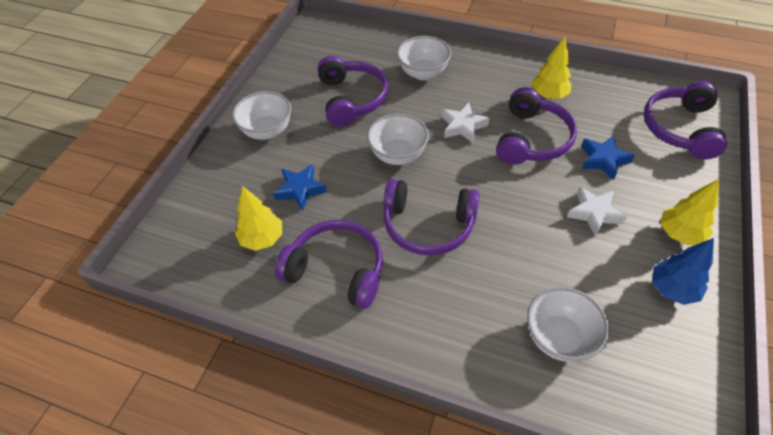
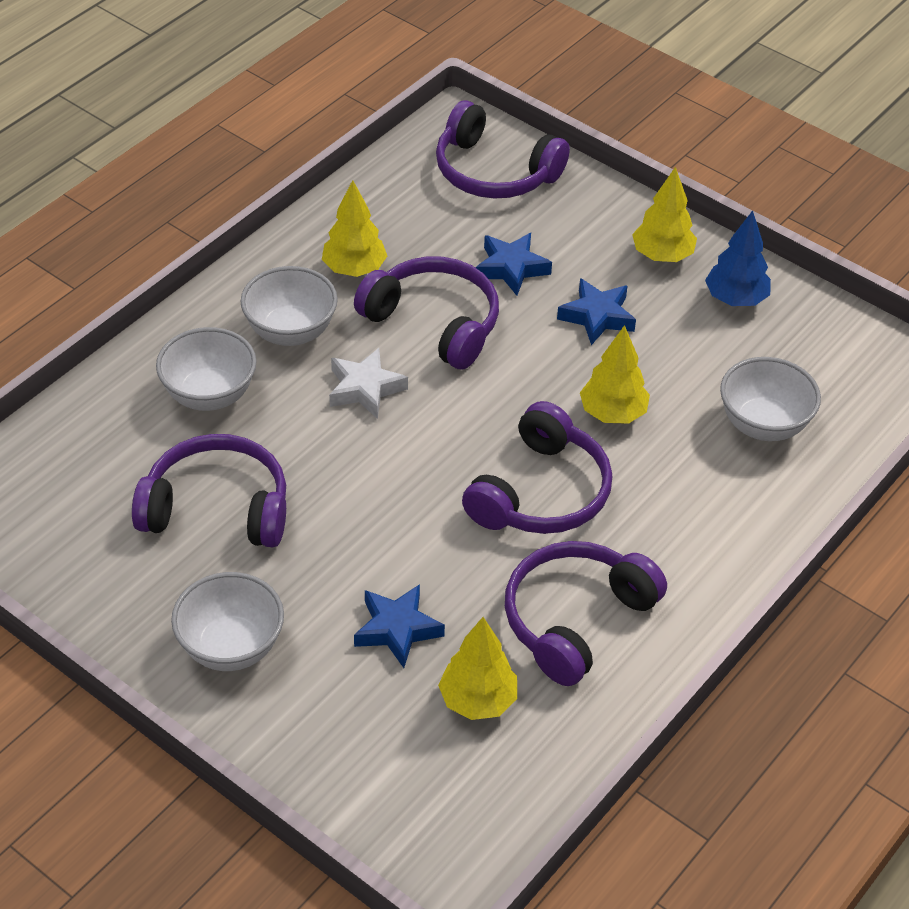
camera: 75 degrees left, 5 degrees down
(398, 155) = (385, 485): white bowl -> white bowl (290, 332)
(514, 244) = (612, 413): none -> yellow tree
(594, 213) = (597, 316): white star -> blue star

